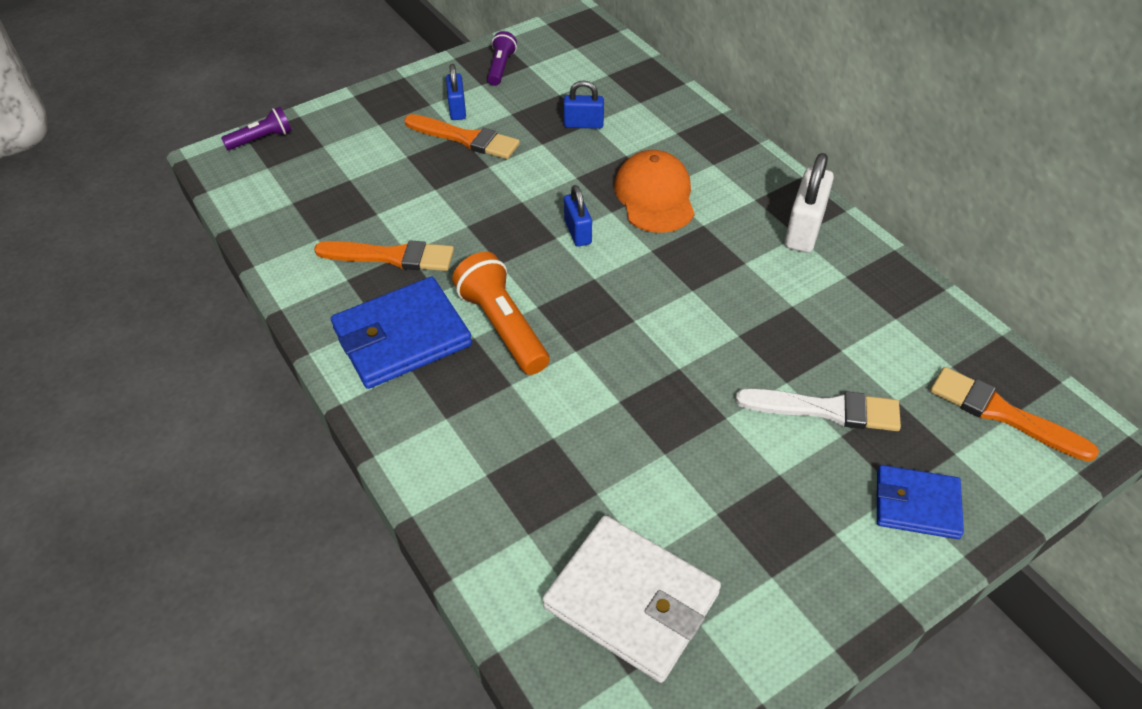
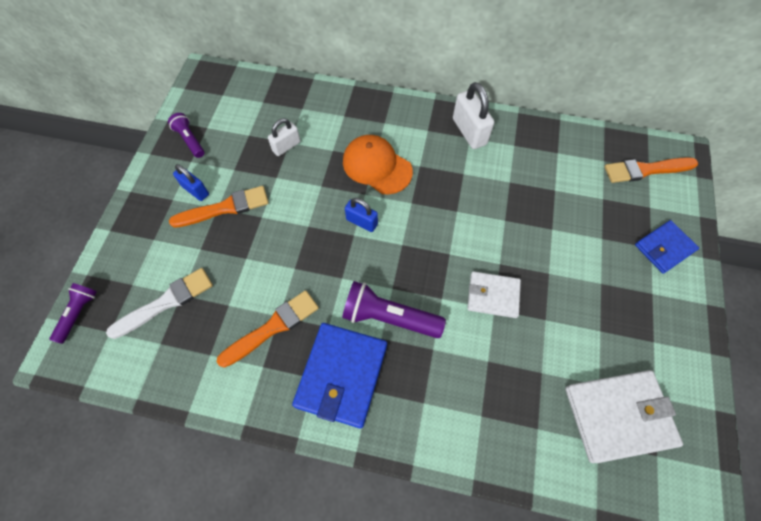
camera: 45 degrees left, 15 degrees up
(503, 326) = (389, 317): orange flashlight -> purple flashlight
(583, 124) = (286, 146): blue padlock -> white padlock
(633, 388) = (493, 296): none -> white wallet
(826, 409) = (583, 230): white brush -> white brush (166, 302)

